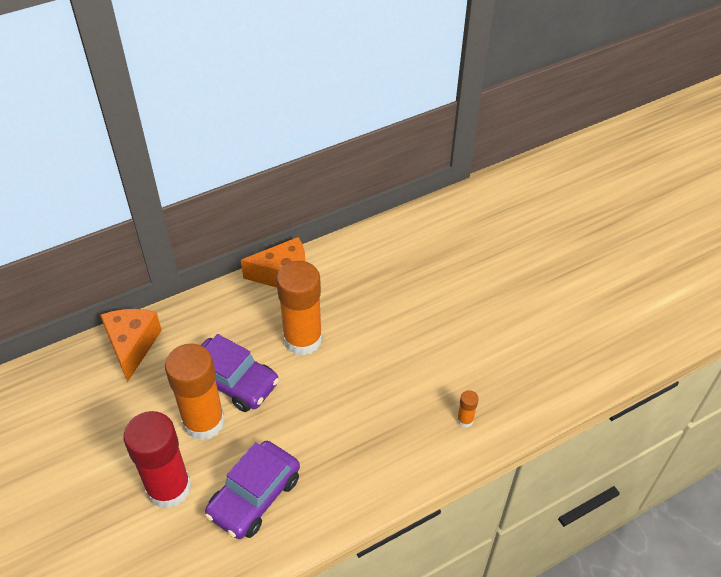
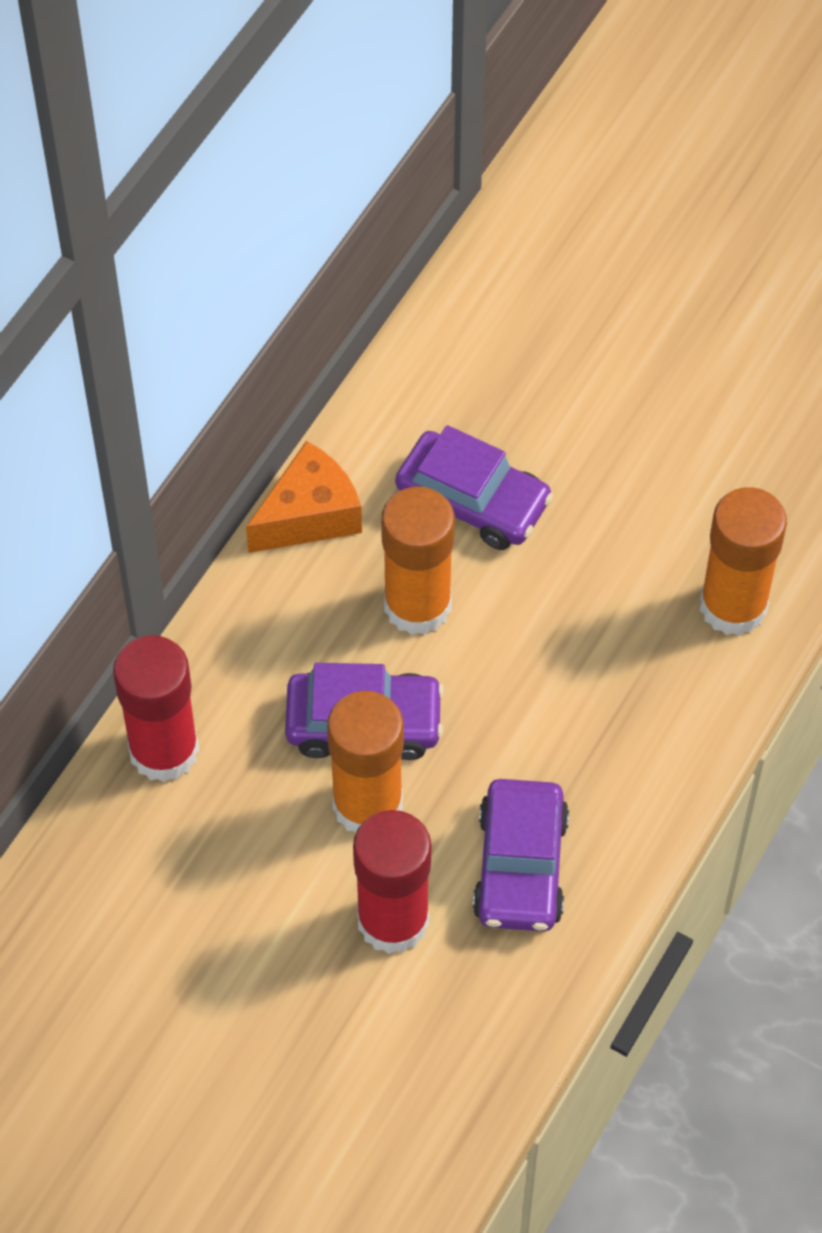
camera: 30 degrees left, 10 degrees up
(132, 346) = (164, 750): orange cheese -> red glue stick
(366, 305) = (473, 501): none -> purple car
(465, 420) = (733, 606): orange glue stick -> orange glue stick, size x2.49

